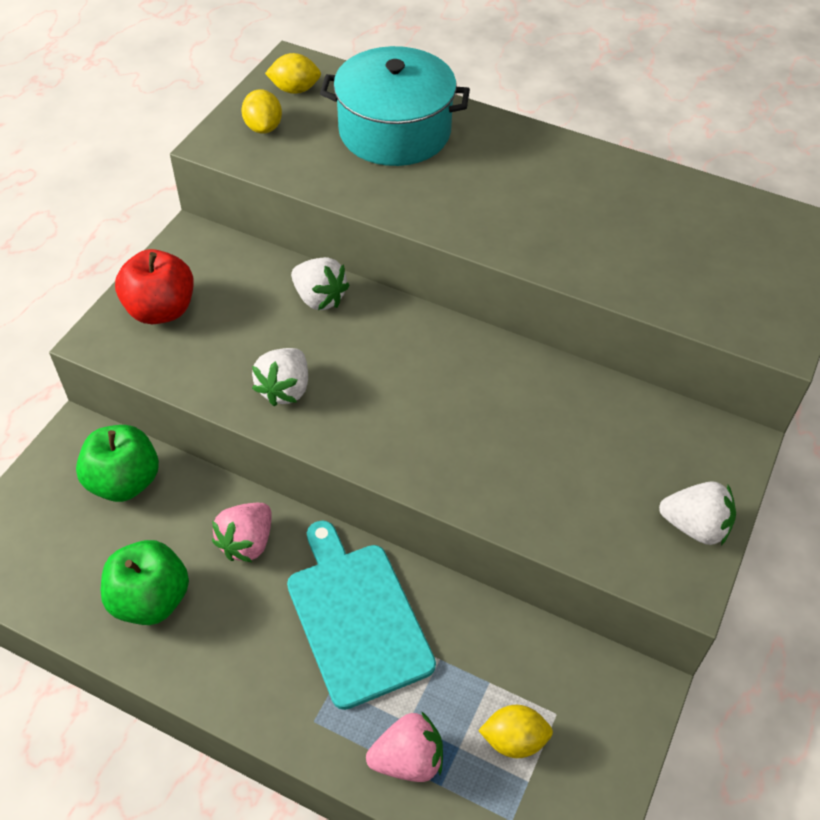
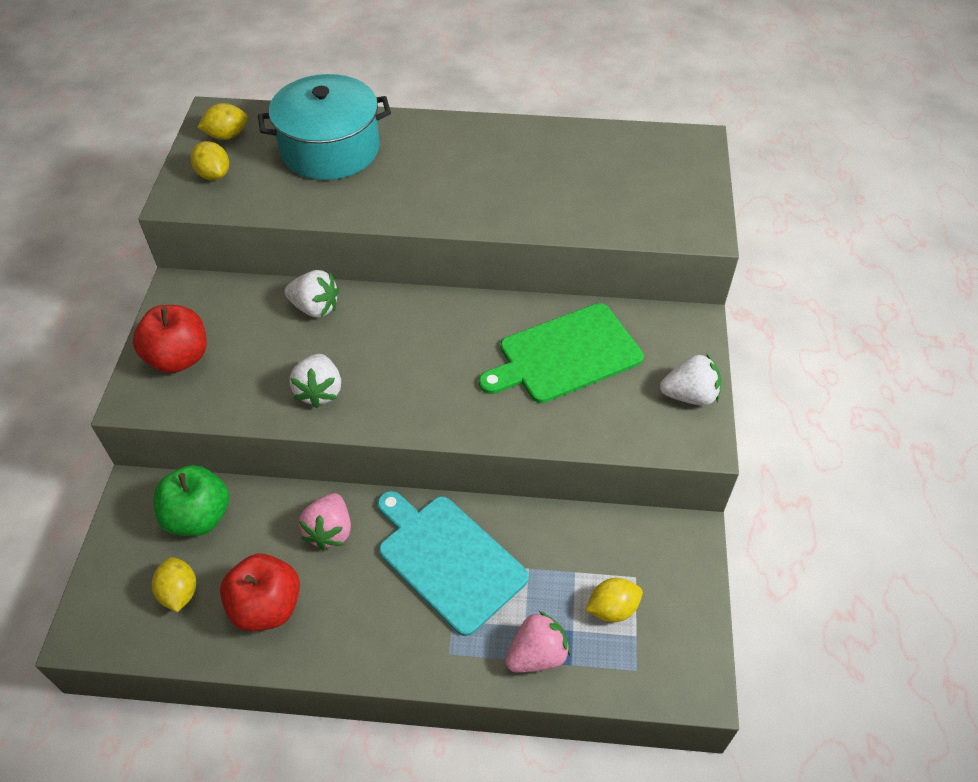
camera: 20 degrees left, 0 degrees up
(73, 553) = (179, 592): none -> yellow lemon
(151, 599) = (267, 606): green apple -> red apple
(568, 433) = (565, 355): none -> green cutting board

